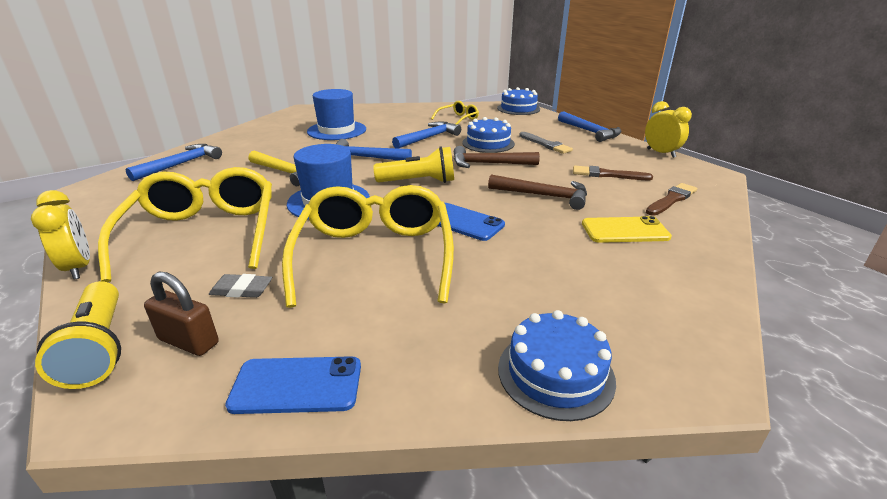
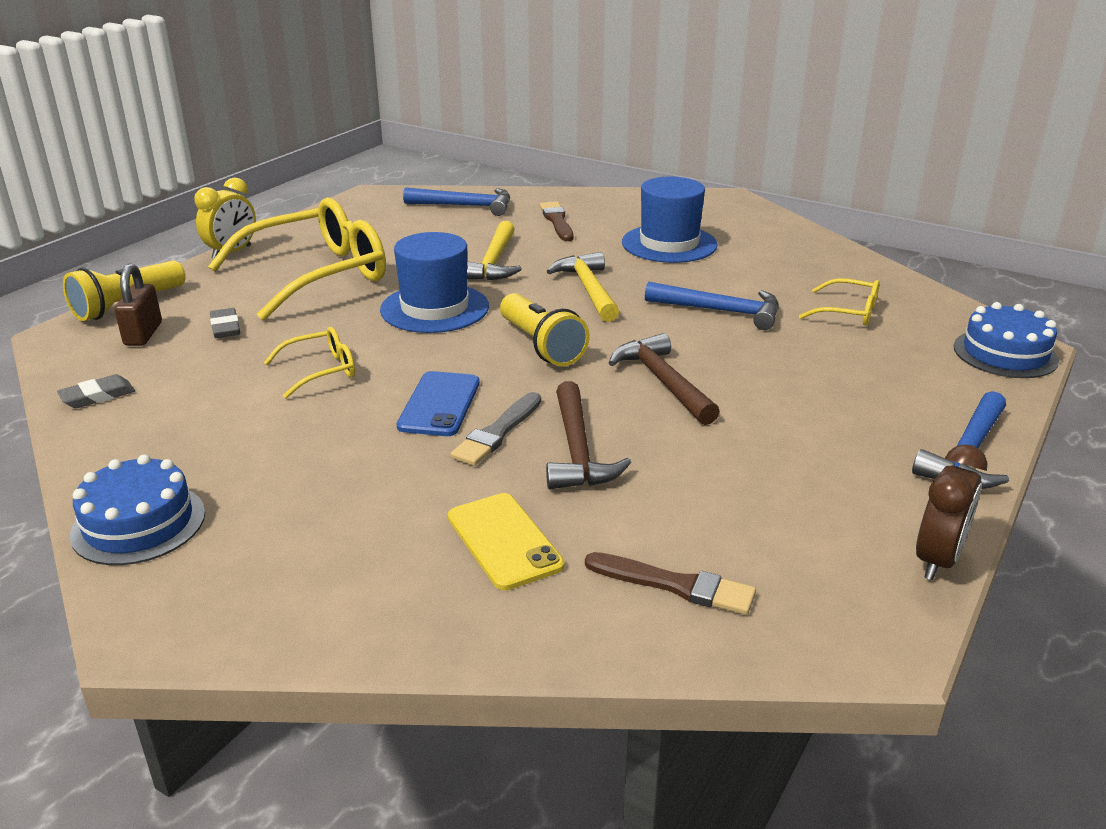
camera: 65 degrees right, 0 degrees up
(297, 385) = (97, 396): blue phone -> grey eraser
(364, 157) = (588, 290): blue hammer -> yellow hammer
(375, 256) = (321, 371): yellow glasses -> yellow glasses, size x0.46
(488, 143) = (757, 363): blue cake -> none
(545, 144) = (820, 416): grey brush -> grey brush (497, 432)
(607, 175) = (731, 502): brown brush -> brown brush (557, 221)
(661, 153) = (938, 560): yellow clock -> brown clock

